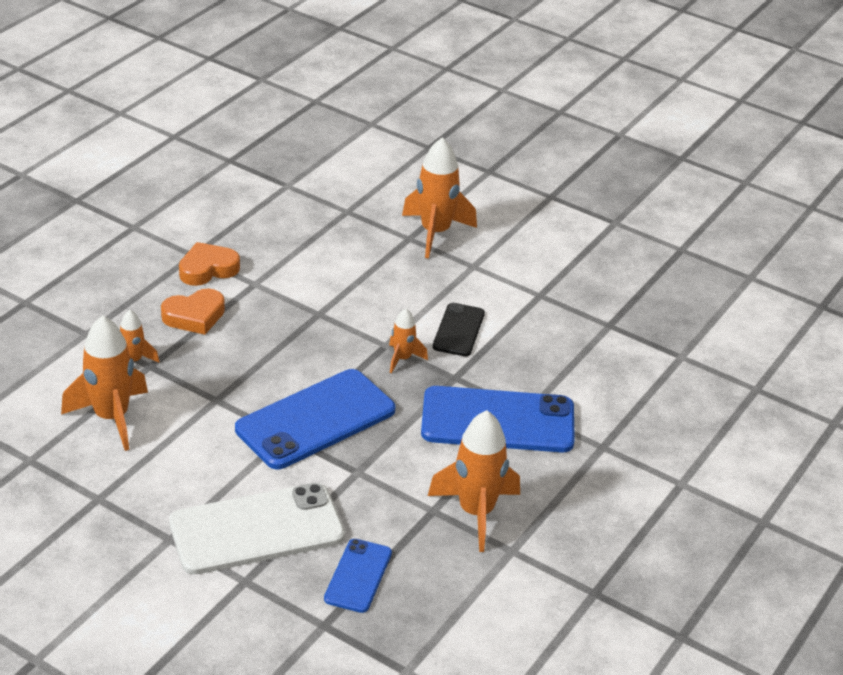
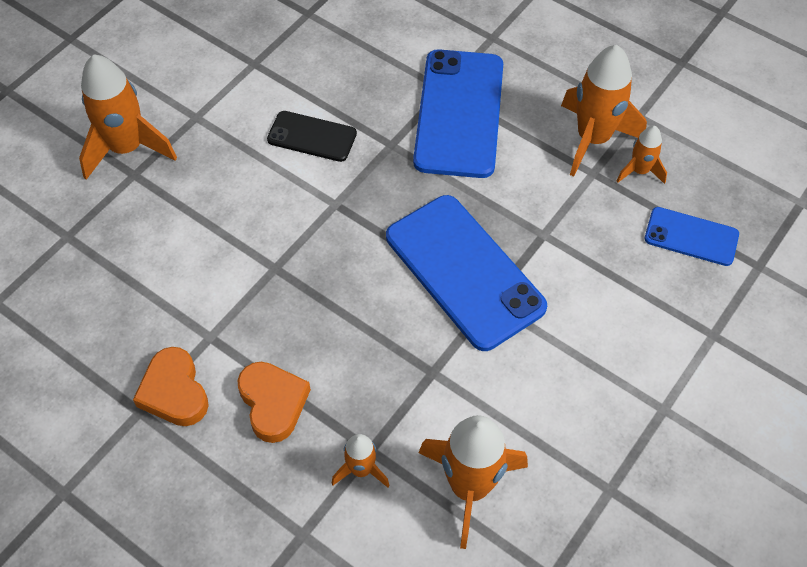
camera: 85 degrees left, 20 degrees up
(257, 530) = (640, 325): white phone -> none
(402, 359) = (360, 189): orange rocket -> orange rocket (639, 171)

